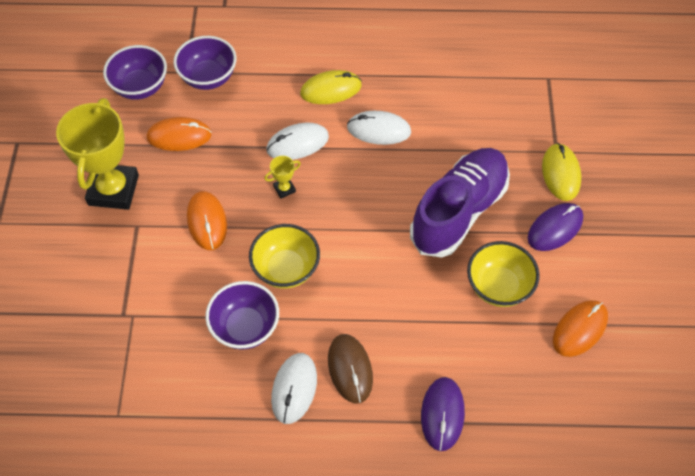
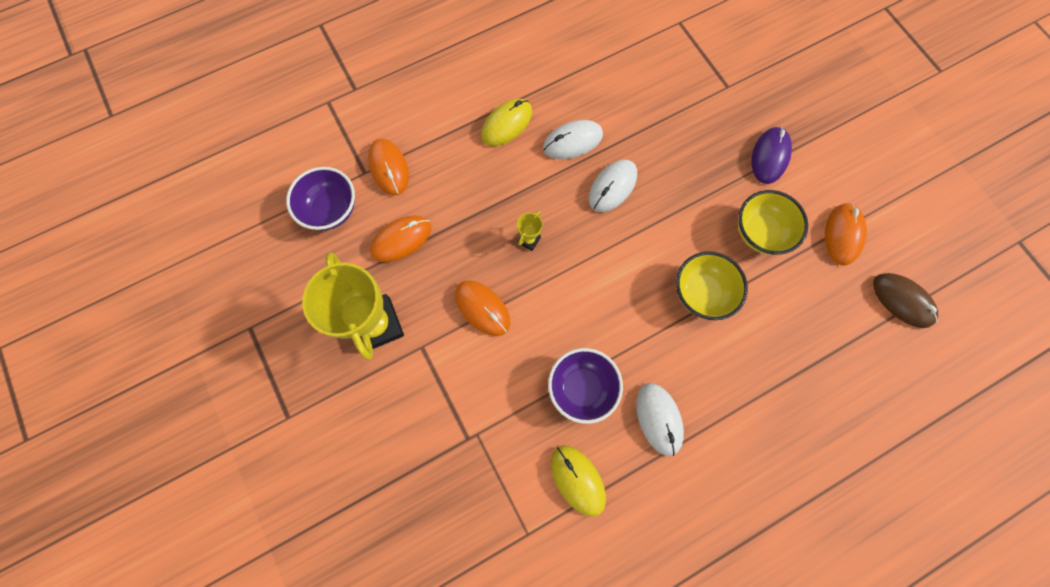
camera: 30 degrees left, 15 degrees up
(208, 77) = (389, 168): purple bowl -> orange mouse
(286, 269) = (580, 314): yellow bowl -> yellow bowl (701, 293)
(297, 143) = (512, 191): white mouse -> white mouse (612, 187)
(350, 369) = (692, 374): brown mouse -> brown mouse (902, 300)
(442, 414) = (788, 370): purple mouse -> none
(459, 211) = (686, 182): purple shoe -> none
(561, 173) = (743, 105): yellow mouse -> yellow mouse (577, 480)

